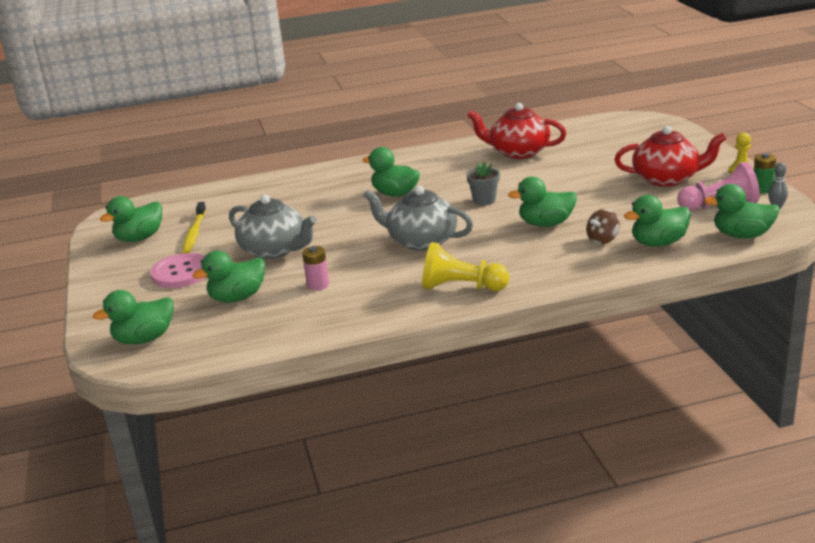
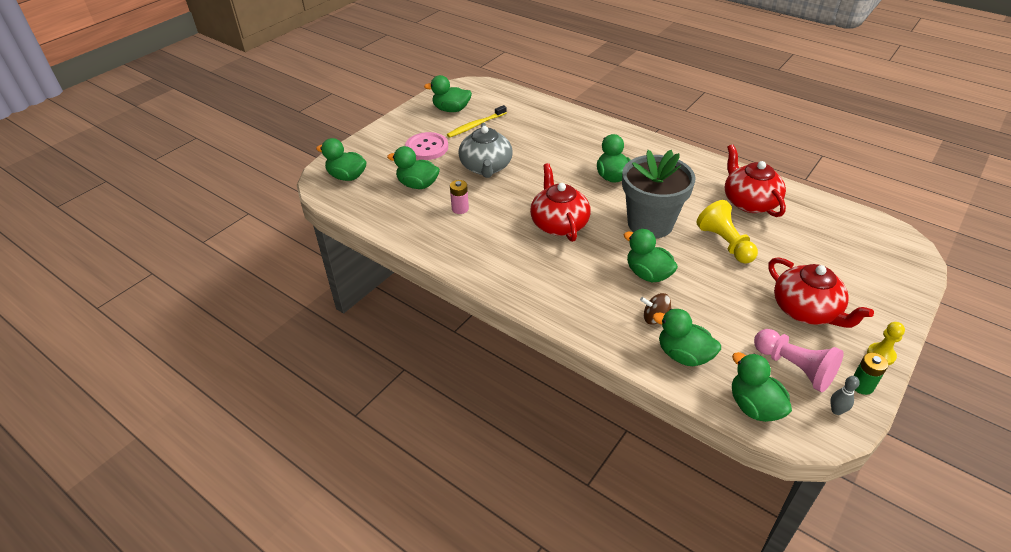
camera: 50 degrees right, 15 degrees up
(421, 241) = (559, 224): grey teapot -> red teapot
(461, 287) = (514, 276): yellow pawn -> yellow pawn (725, 243)
(484, 200) = (650, 223): grey flower pot -> grey flower pot, size x2.28

